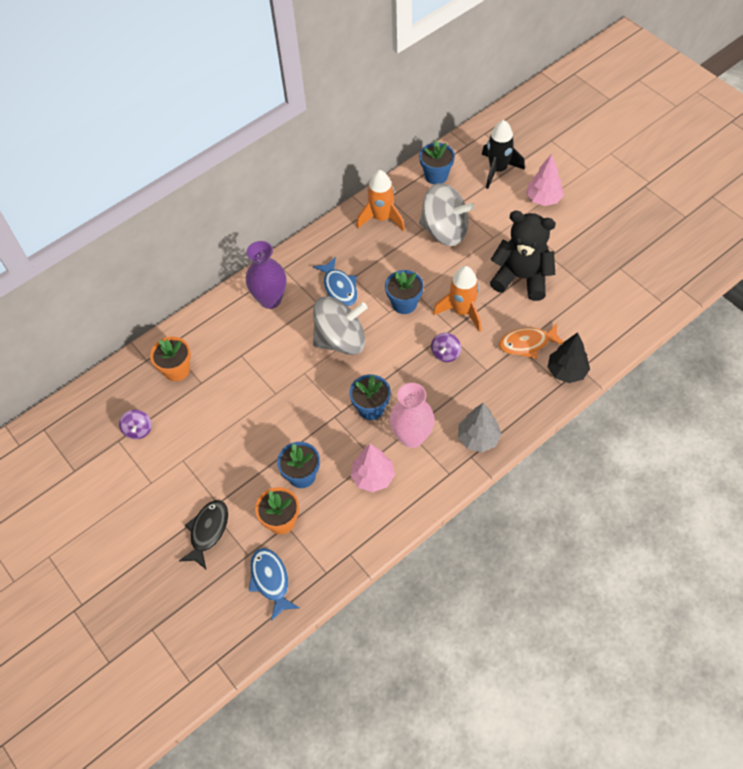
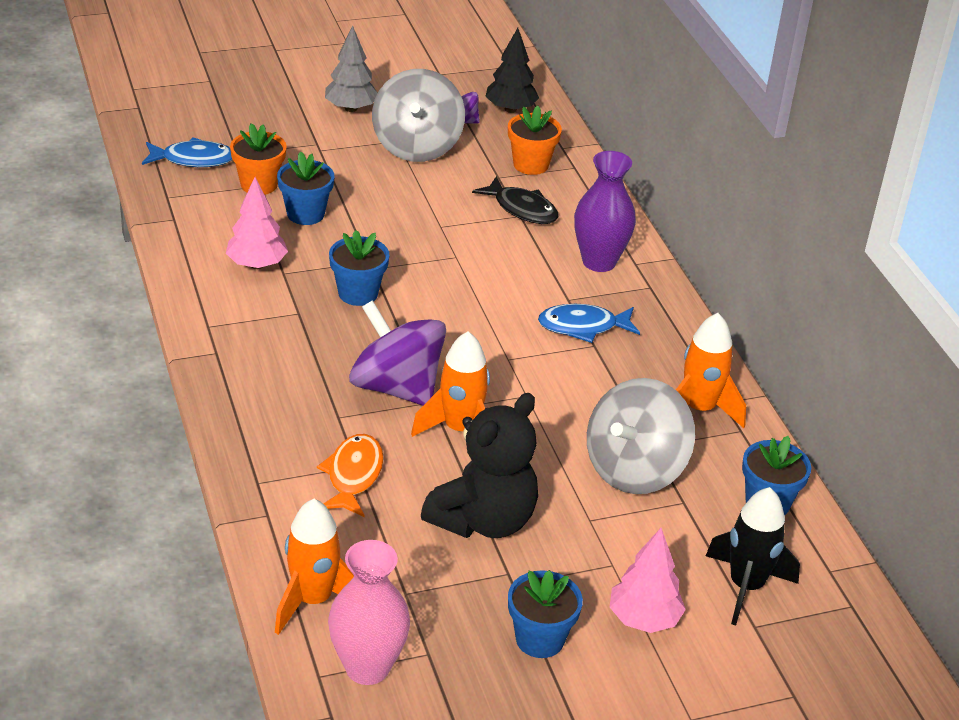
camera: 105 degrees right, 20 degrees down
(208, 531) = (290, 135): black fish -> black fish (522, 209)
(341, 340) = (487, 301): grey spinning top -> grey spinning top (417, 146)
(404, 303) = (513, 378): blue flower pot -> blue flower pot (540, 639)
(412, 437) = (287, 313): pink vase -> pink vase (367, 667)
(445, 353) = (396, 387): purple spinning top -> purple spinning top, size x2.22
(478, 438) = (237, 368): grey tree -> grey tree (351, 108)
(566, 371) = (274, 497): black tree -> black tree (510, 109)
(621, 323) = (313, 600): none -> orange rocket

